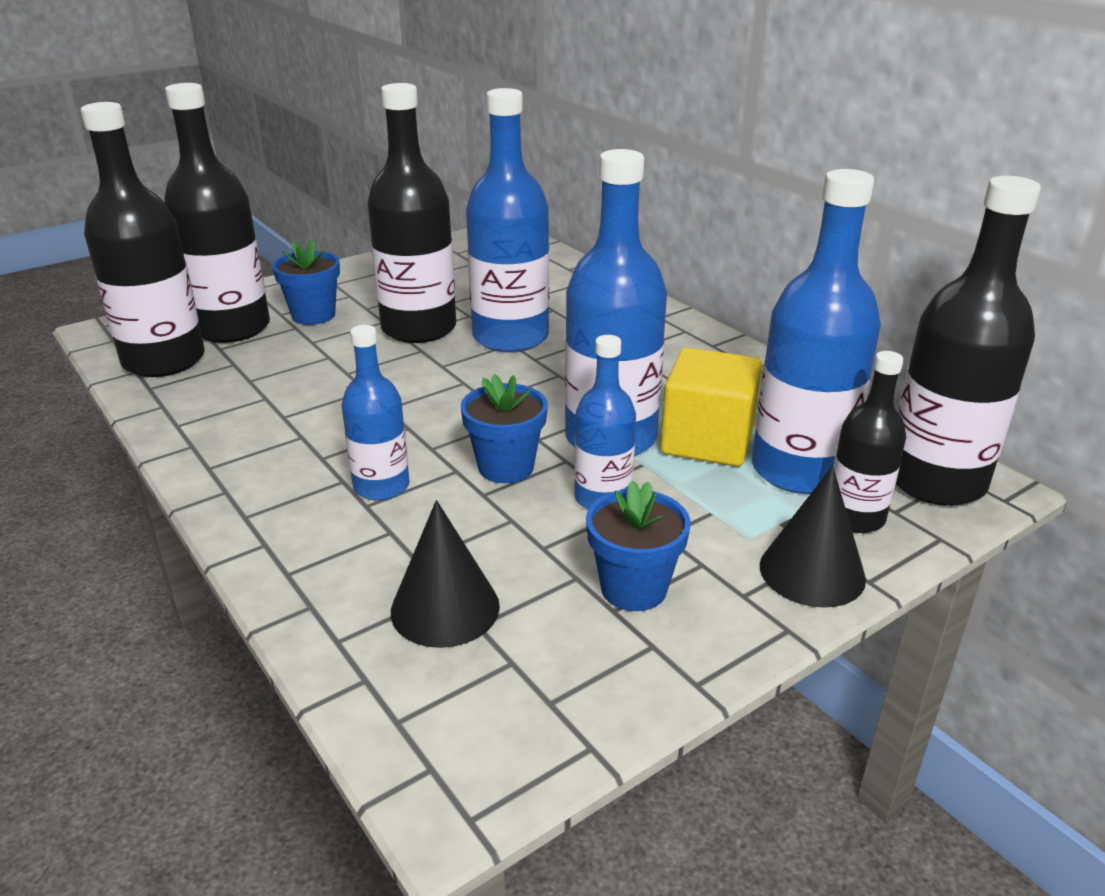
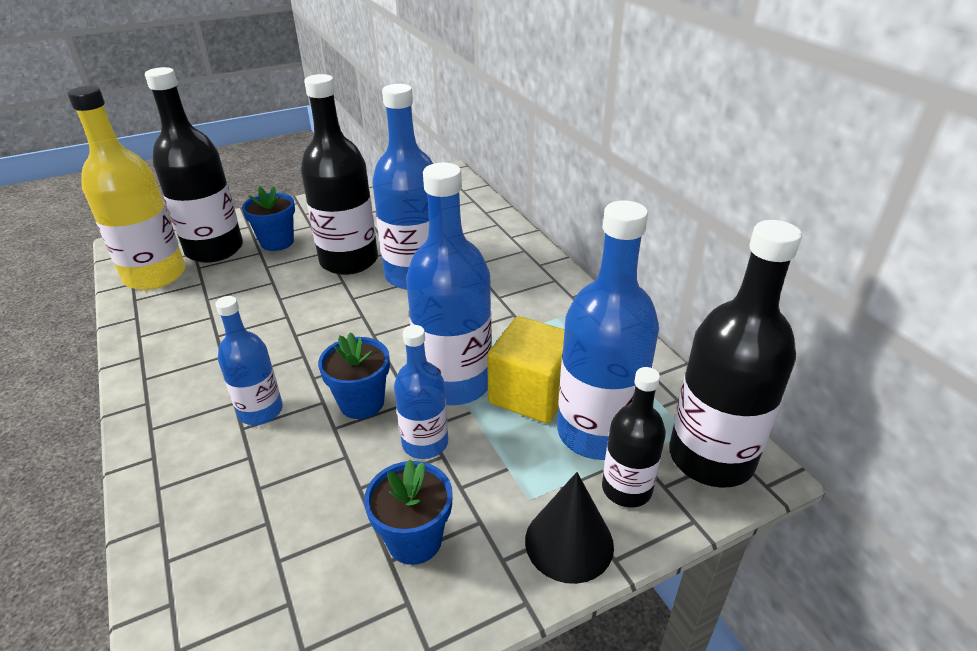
camera: 10 degrees right, 5 degrees up
(164, 360) = (155, 275): black bottle -> yellow bottle
(445, 608) = (259, 539): black cone -> none

